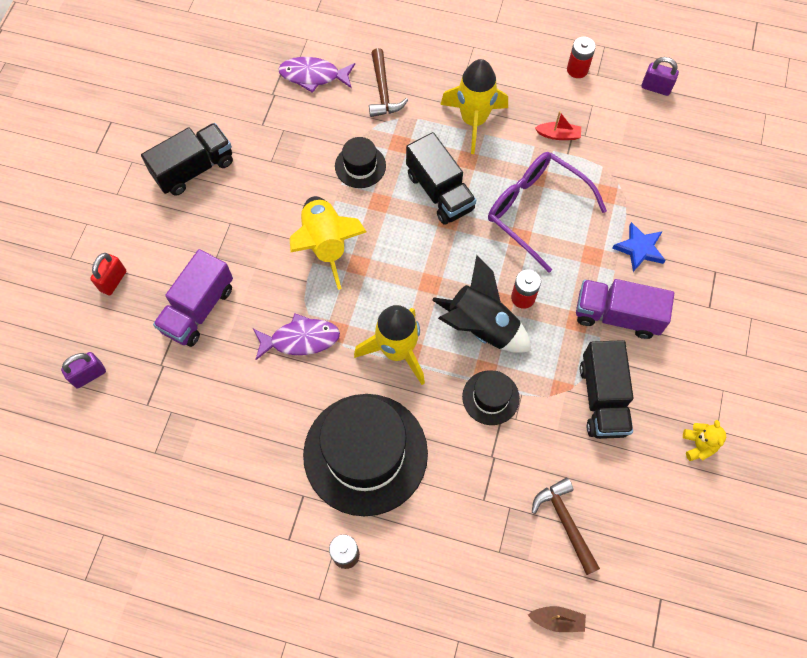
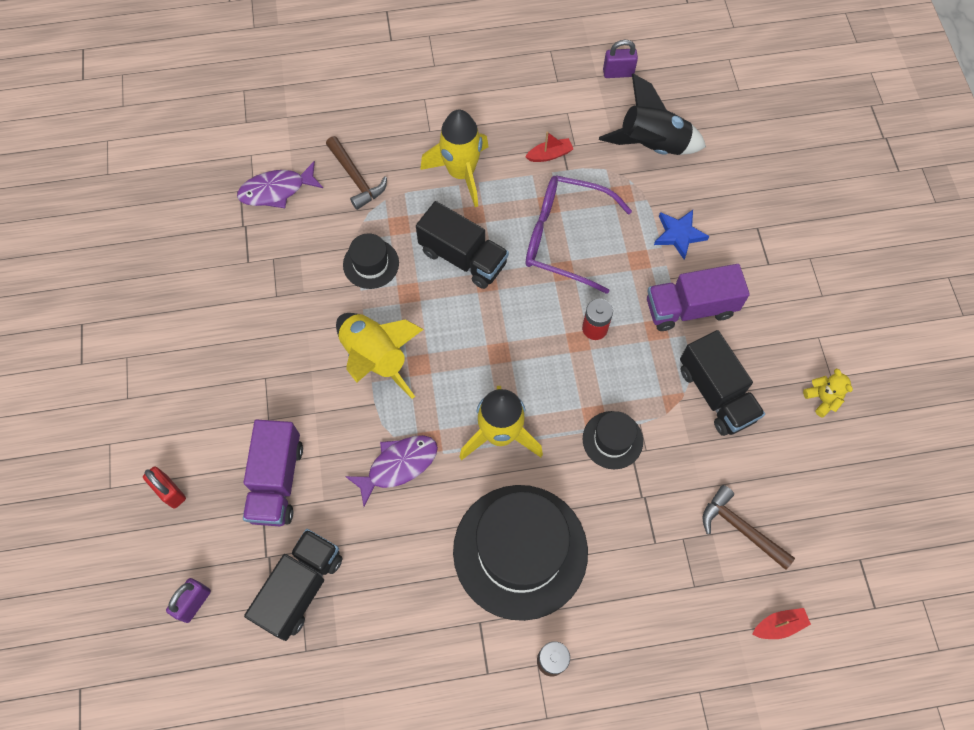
camera: 25 degrees left, 0 degrees up
(113, 281) = (170, 492): red padlock -> red padlock turned 45 degrees counterclockwise
(194, 169) = (198, 337): black truck -> black truck (301, 588)
(481, 326) = (569, 374): black rocket -> black rocket (651, 145)
(557, 620) = (778, 625): brown boat -> red boat
(577, 69) = (536, 83): red battery -> none

